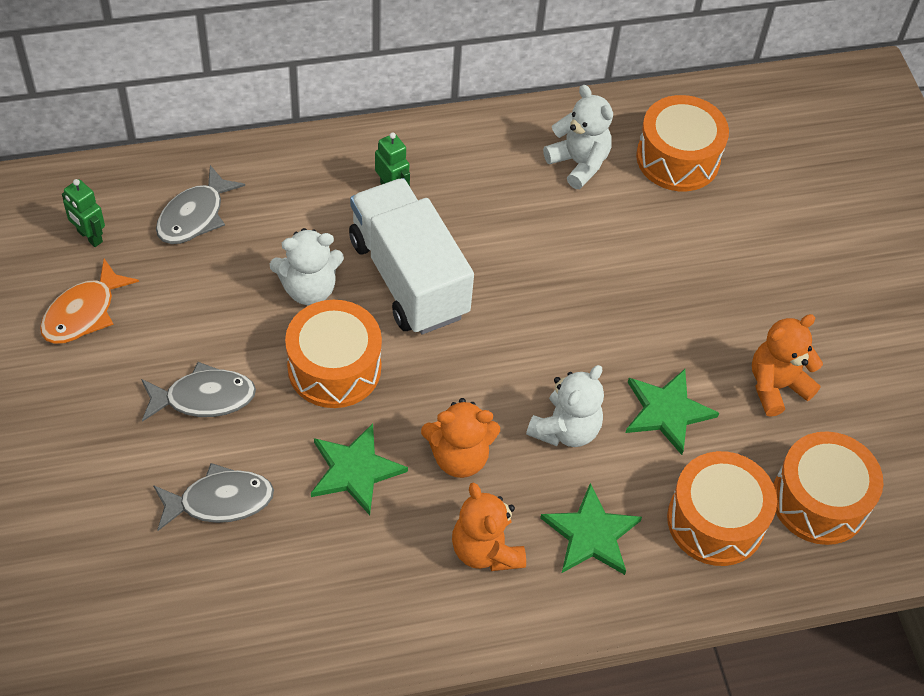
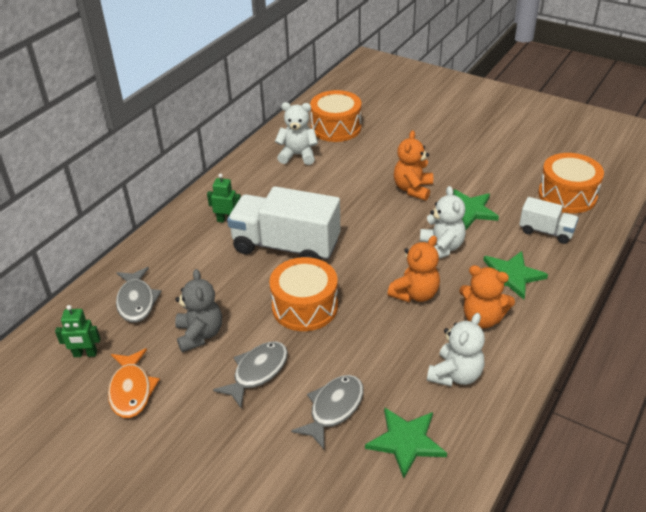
camera: 40 degrees left, 15 degrees down
(205, 307) = (200, 334): none -> grey teddy bear
(309, 289) = (244, 286): white teddy bear -> white teddy bear (455, 375)
(355, 470) = (378, 338): green star -> green star (406, 442)
(715, 521) = (546, 231): orange drum -> white truck
(776, 386) = (492, 172): orange teddy bear -> orange teddy bear (413, 189)

